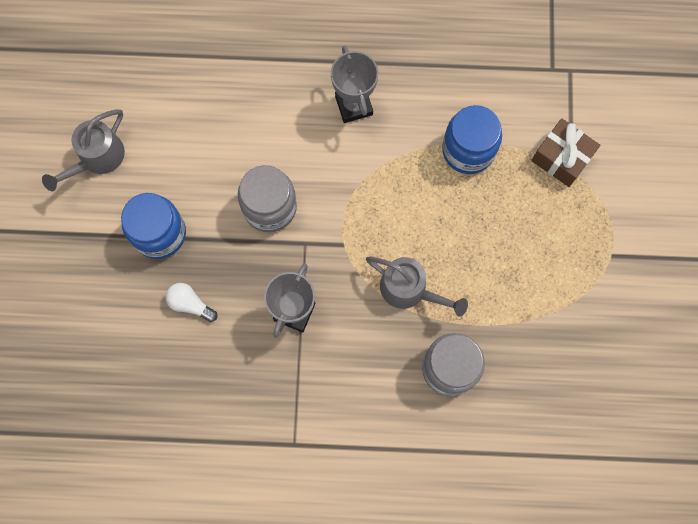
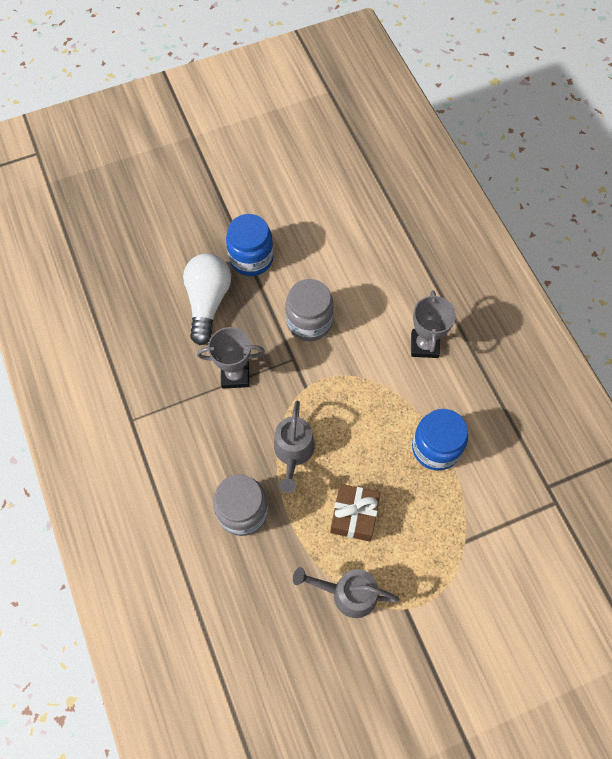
camera: 65 degrees right, 10 degrees down
(97, 159) = (286, 195): grey watering can -> grey watering can (347, 593)
(190, 304) = (208, 302): white light bulb -> white light bulb, size x2.00
(354, 105) = (424, 345): grey trophy -> grey trophy turned 45 degrees counterclockwise
(561, 158) = (472, 528): brown gift -> brown gift (354, 516)

